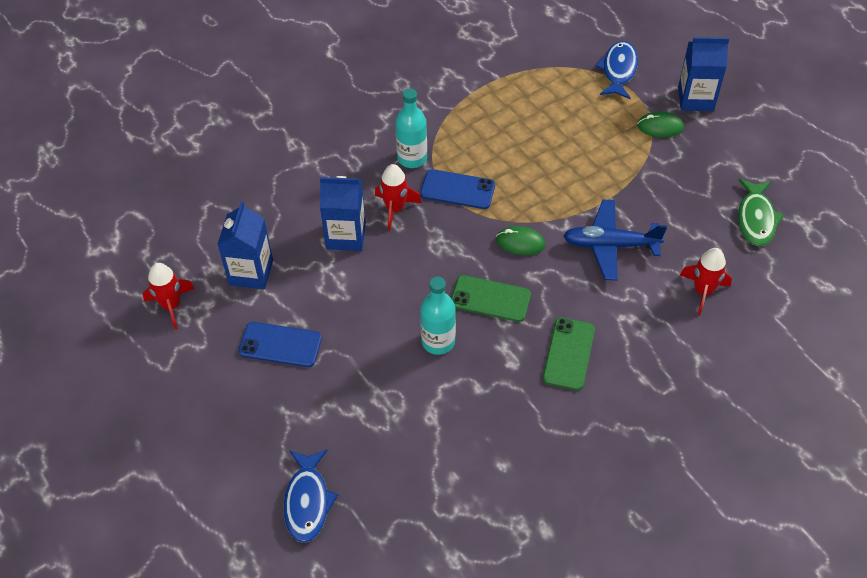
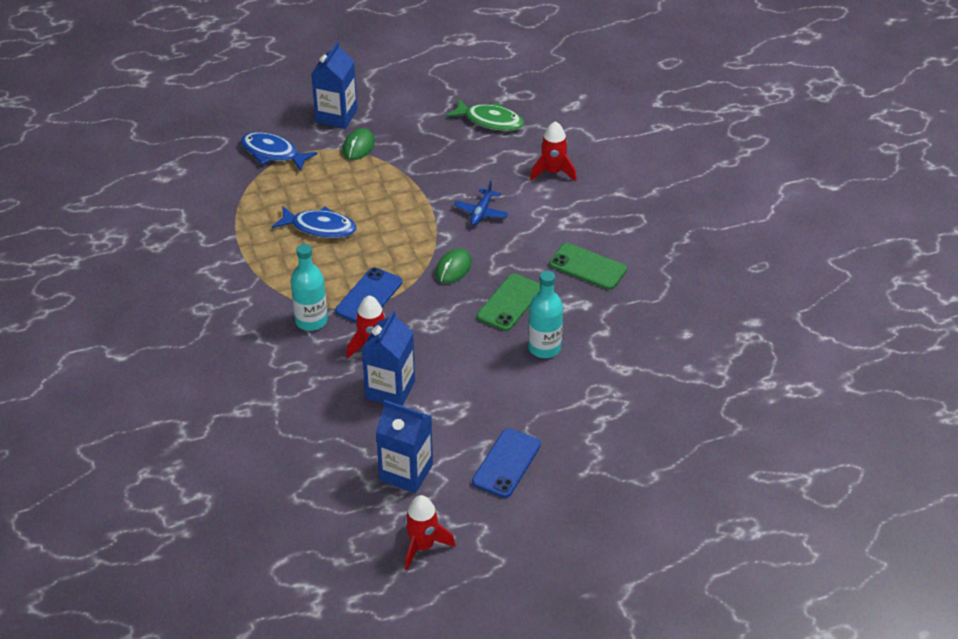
camera: 75 degrees left, 10 degrees down
(307, 501) = (687, 471): blue fish -> blue fish (320, 227)
(610, 245) = (481, 212): blue plane -> blue plane, size x0.59

